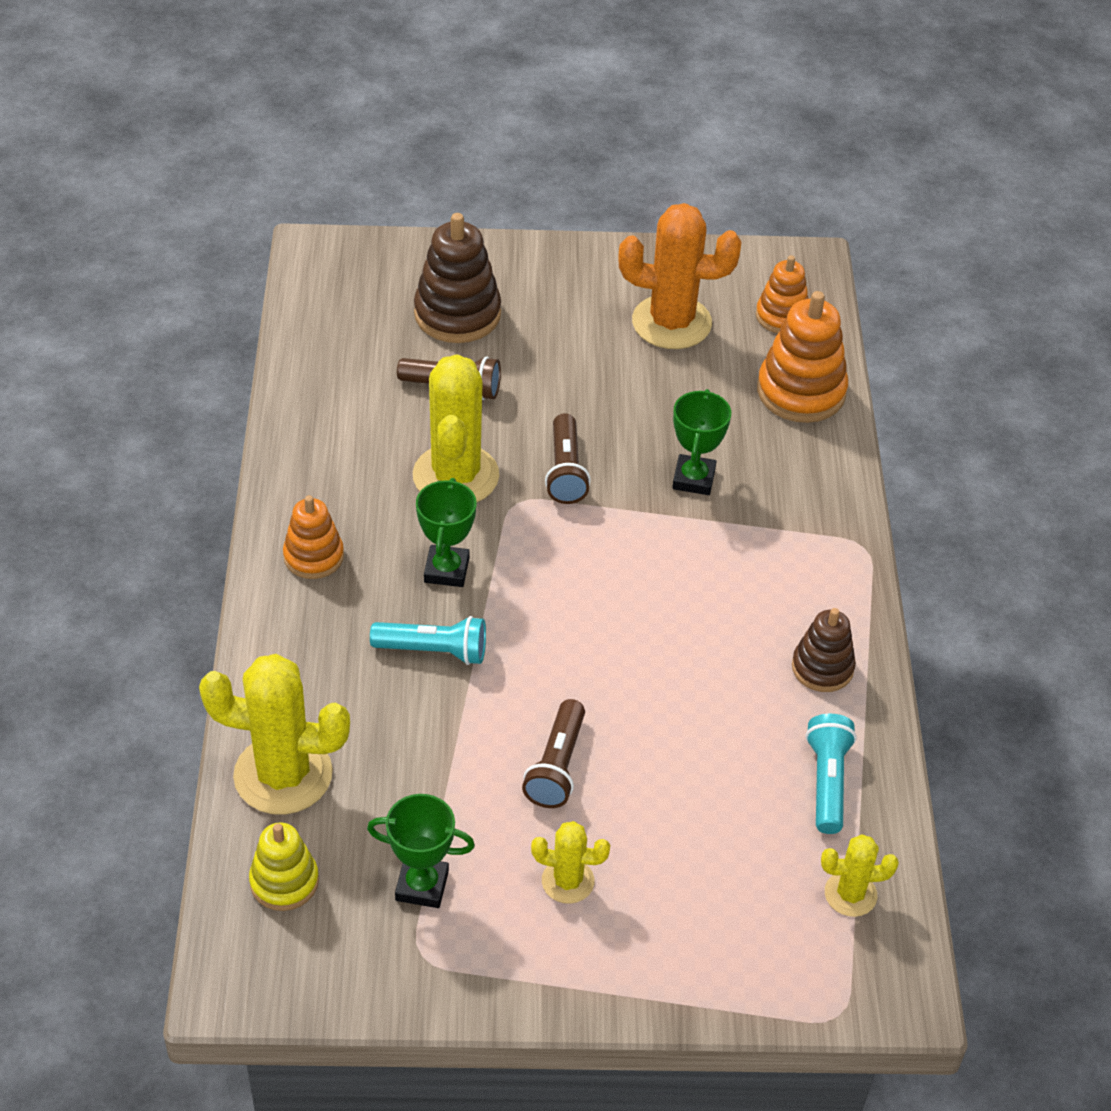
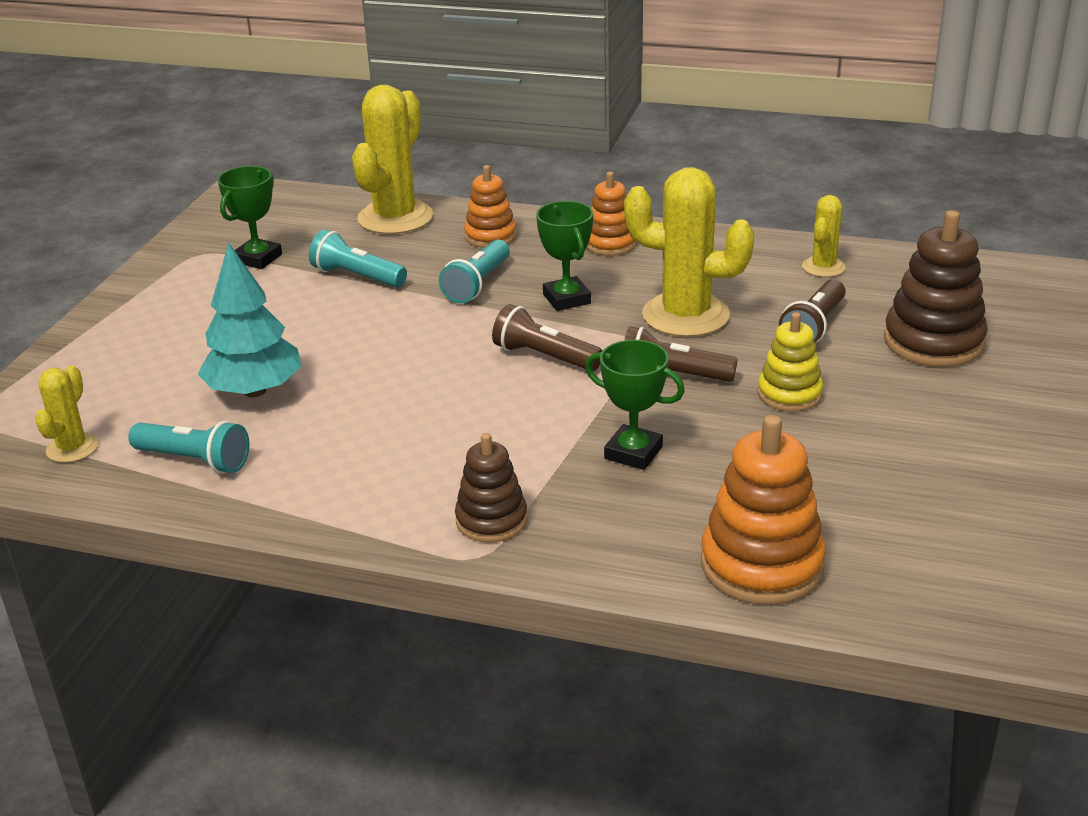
camera: 110 degrees right, 15 degrees down
(284, 882) = (304, 212): yellow stacking toy -> yellow stacking toy (789, 394)
(443, 767) = (357, 277): none -> turquoise flashlight
(446, 570) = (567, 299): green trophy -> green trophy turned 45 degrees clockwise
(557, 766) = (320, 324): brown flashlight -> brown flashlight (544, 357)
(568, 881) = (210, 315): yellow cactus -> yellow cactus (823, 267)
(671, 323) = (910, 483): orange cactus -> none
(700, 778) = (254, 391): none -> turquoise tree
(782, 316) = (918, 580): orange stacking toy -> orange stacking toy (490, 236)
(822, 668) = (327, 487): brown stacking toy -> brown stacking toy (491, 520)

